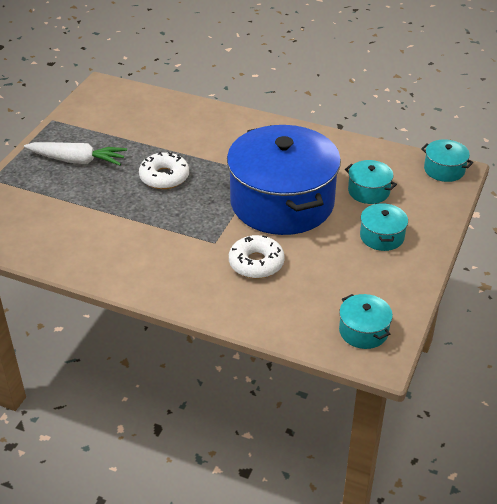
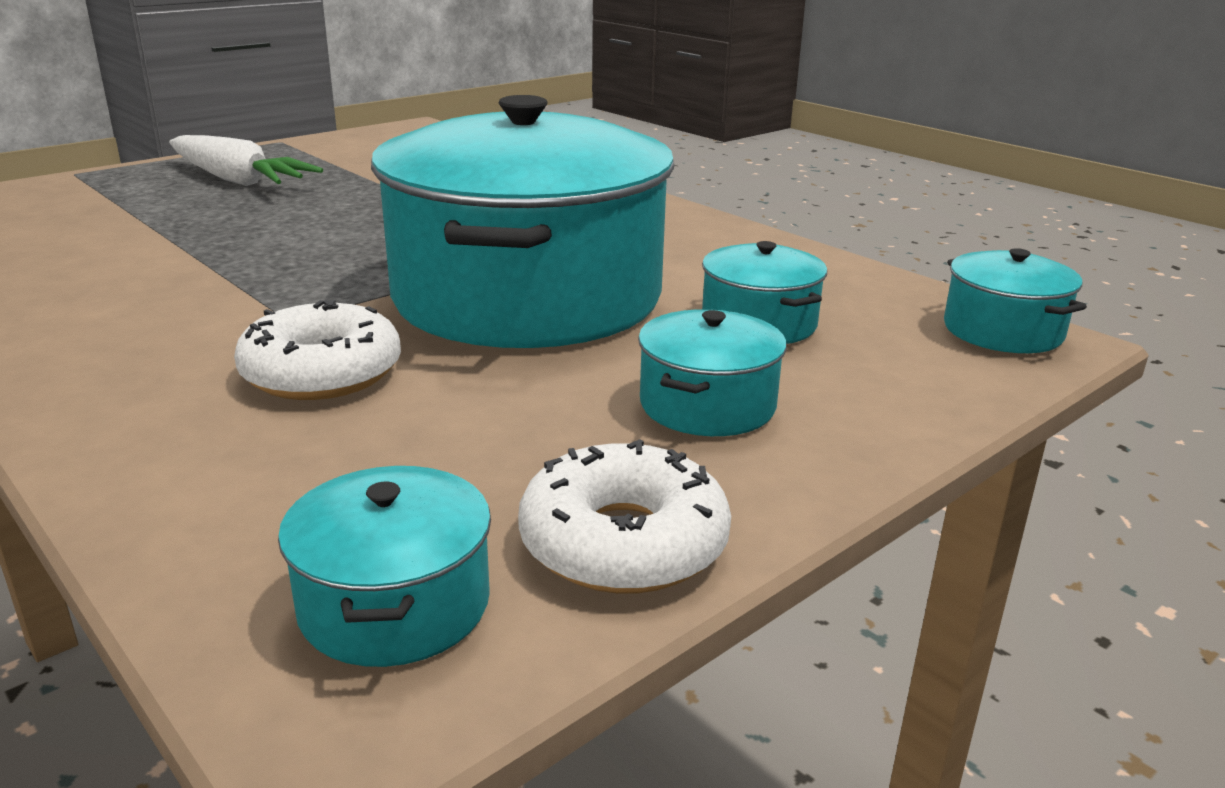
camera: 25 degrees right, 15 degrees down
(164, 177) = (346, 221): white donut -> white donut (623, 542)
(282, 202) = (526, 297): blue pot -> turquoise pot

